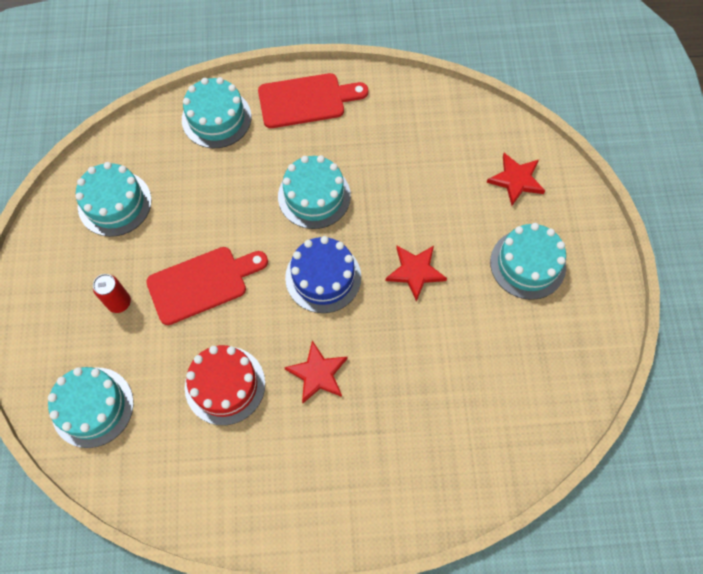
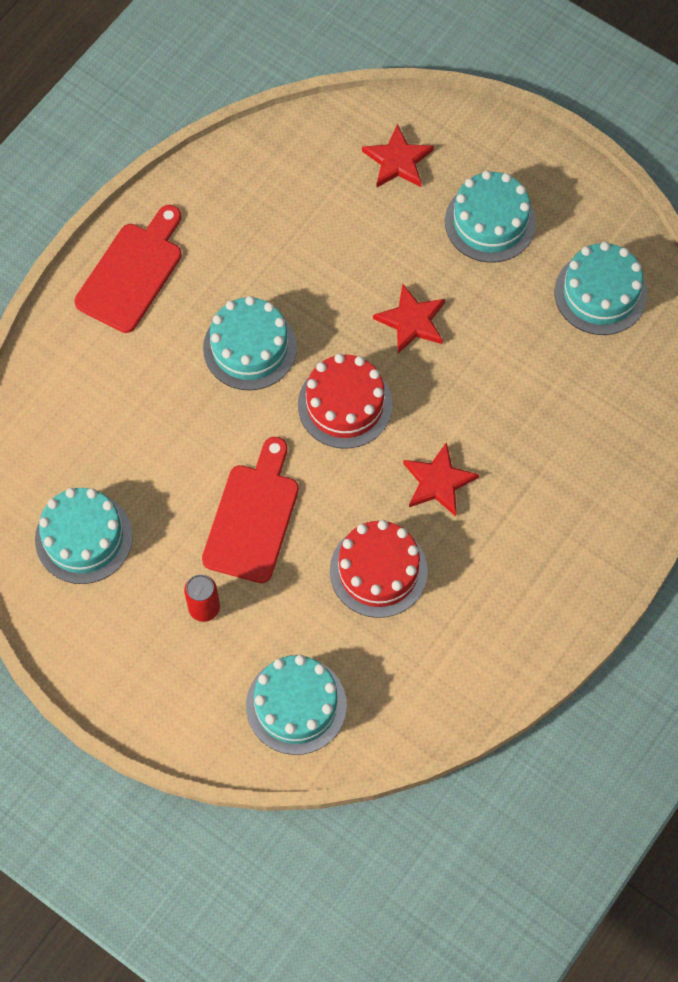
camera: 50 degrees left, 0 degrees up
(216, 118) = (72, 371): turquoise cake -> turquoise cake (600, 293)
(323, 277) = (345, 405): blue cake -> red cake

